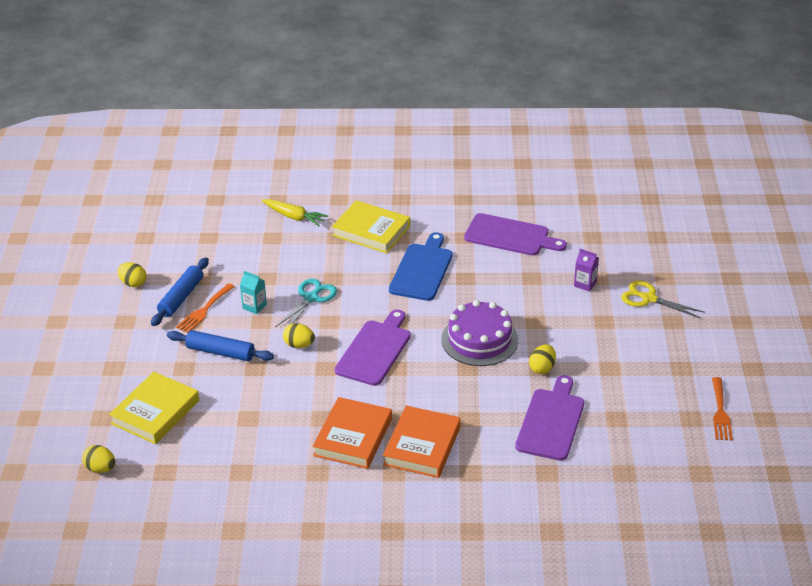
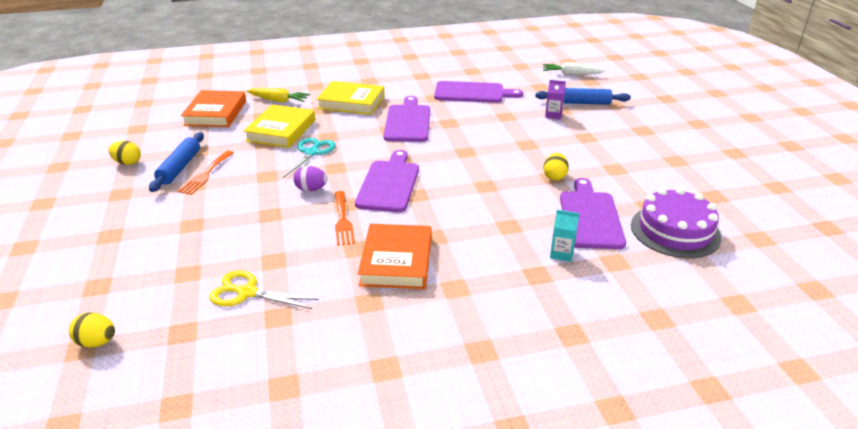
camera: 15 degrees left, 5 degrees down
(155, 412) = (163, 271): yellow book -> yellow book (281, 130)
(220, 352) = (229, 206): blue rolling pin -> blue rolling pin (581, 103)
(254, 306) = (257, 165): turquoise carton -> turquoise carton (561, 253)
(299, 345) = (311, 189): yellow egg -> purple egg
(422, 270) = (408, 122): blue cutting board -> purple cutting board
(422, 446) = (473, 258): orange book -> orange book (215, 113)
(479, 340) = (485, 163): purple cake -> purple cake (675, 231)
(640, 222) = (571, 74): none -> white carrot
(648, 298) = (612, 118): yellow scissors -> yellow scissors (247, 292)
(720, 412) = (735, 187): orange fork -> orange fork (343, 220)

